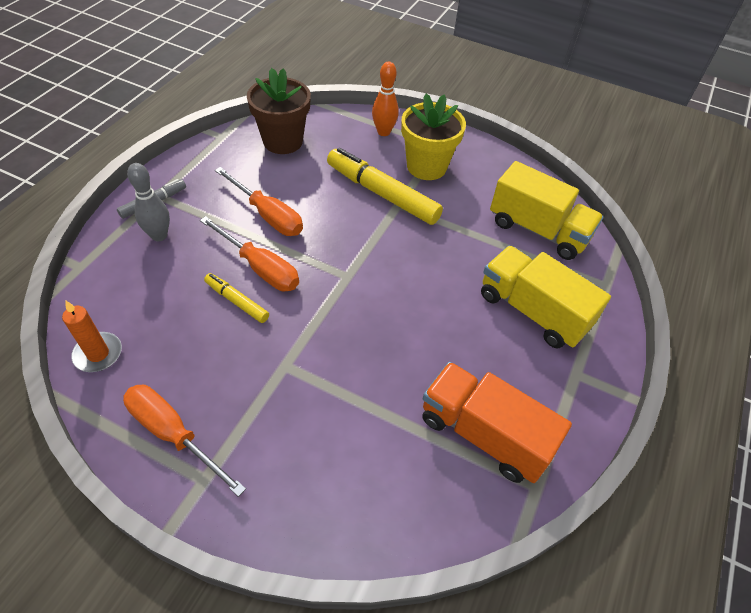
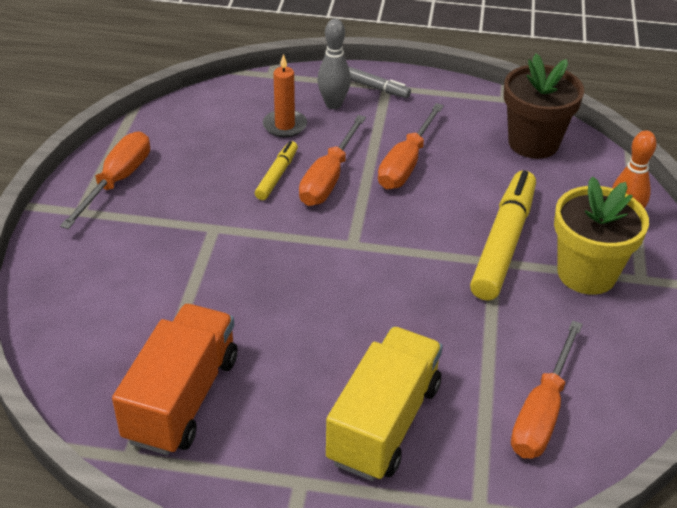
camera: 75 degrees right, 10 degrees down
(98, 354) = (182, 116): orange candle -> orange candle (284, 126)
(538, 230) = (542, 412): yellow truck -> orange screwdriver

